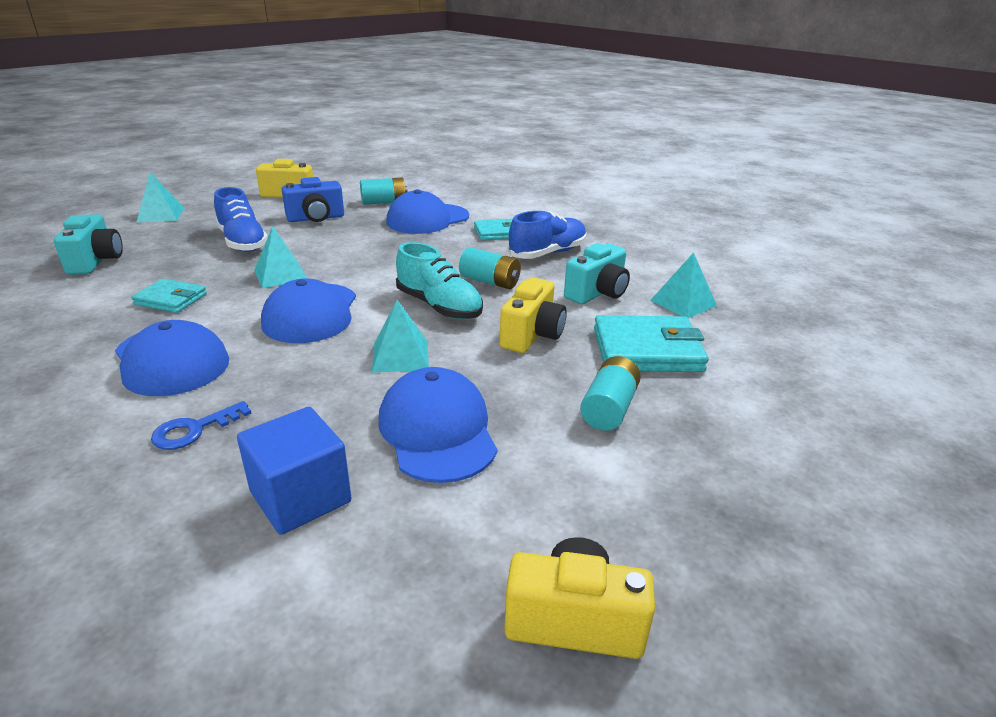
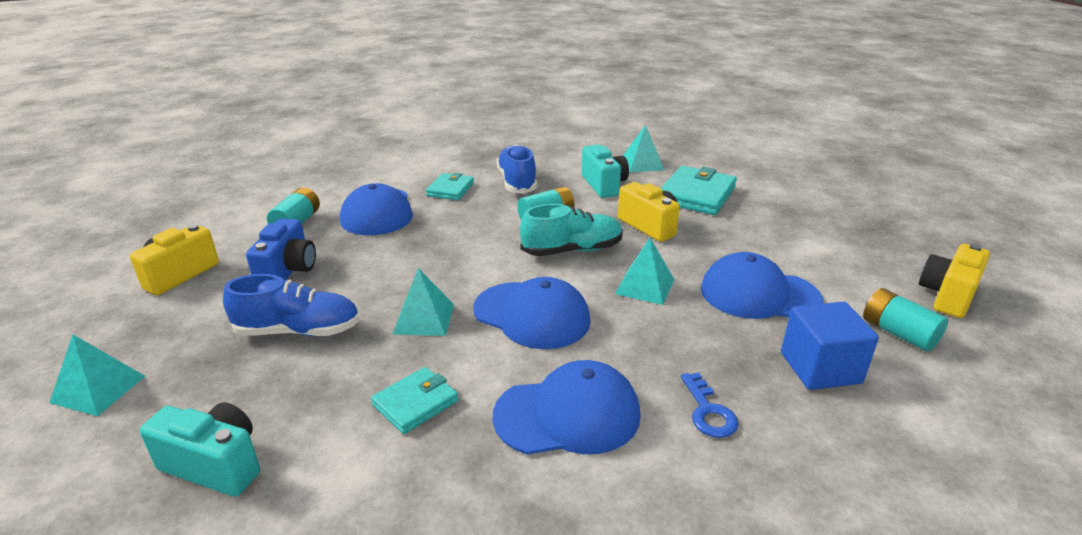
camera: 60 degrees left, 0 degrees up
(609, 408) = (759, 228): turquoise battery -> turquoise battery (898, 333)

